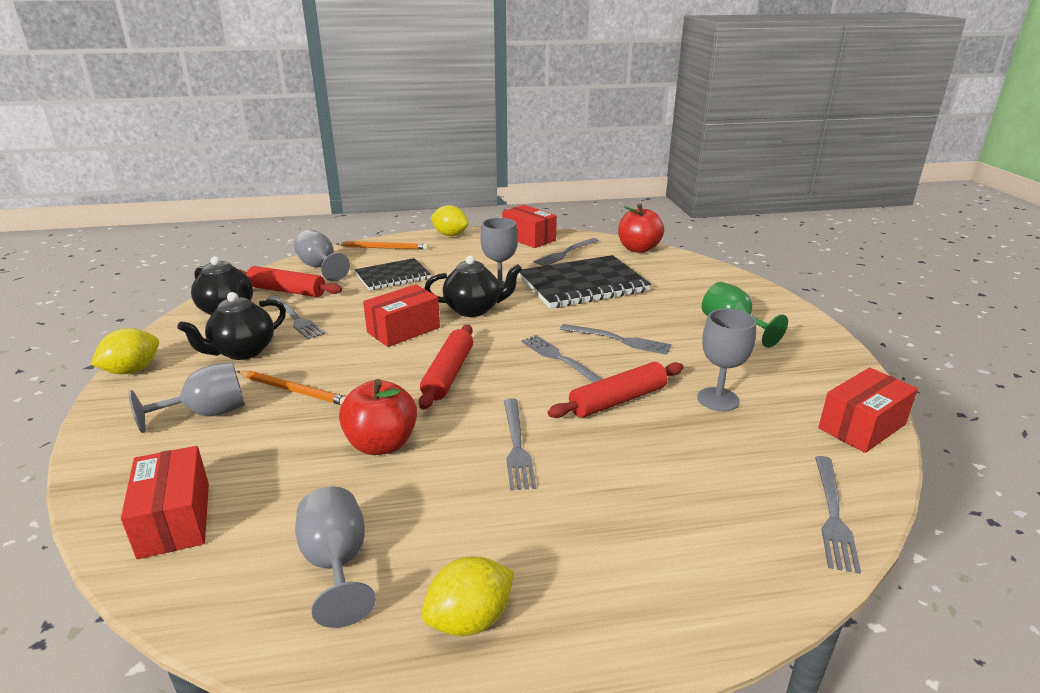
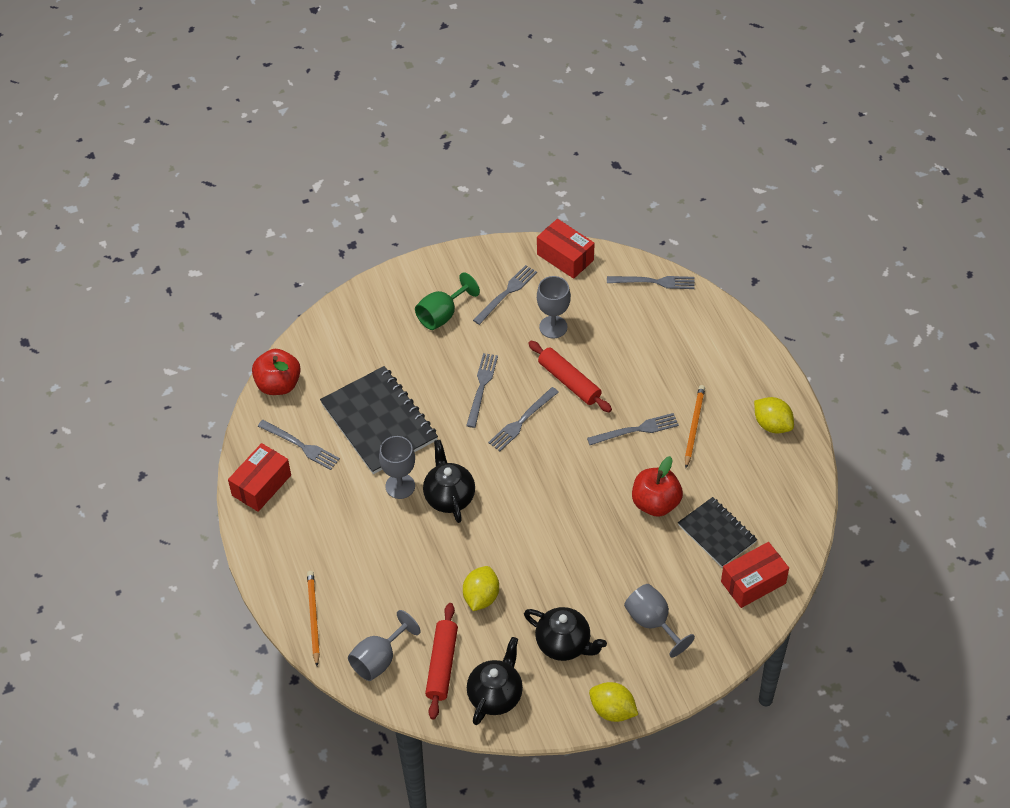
camera: 100 degrees left, 25 degrees up
(293, 390) = (609, 581): orange pencil -> orange pencil (694, 427)
(295, 318) = (498, 631): grey fork -> grey fork (506, 293)
(337, 564) = (758, 490): grey goblet -> none
(392, 276) = (389, 584): black notebook -> black notebook (717, 533)
(403, 330) = (499, 539): red box -> none
(448, 374) = (561, 488): red rolling pin -> none
(450, 235) = (262, 564): yellow lemon -> yellow lemon (481, 597)

